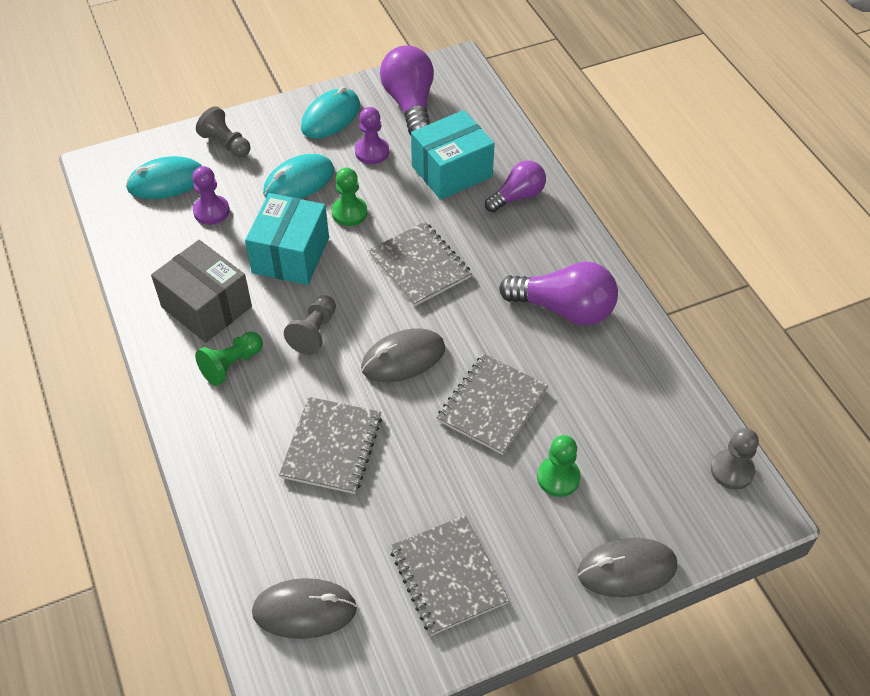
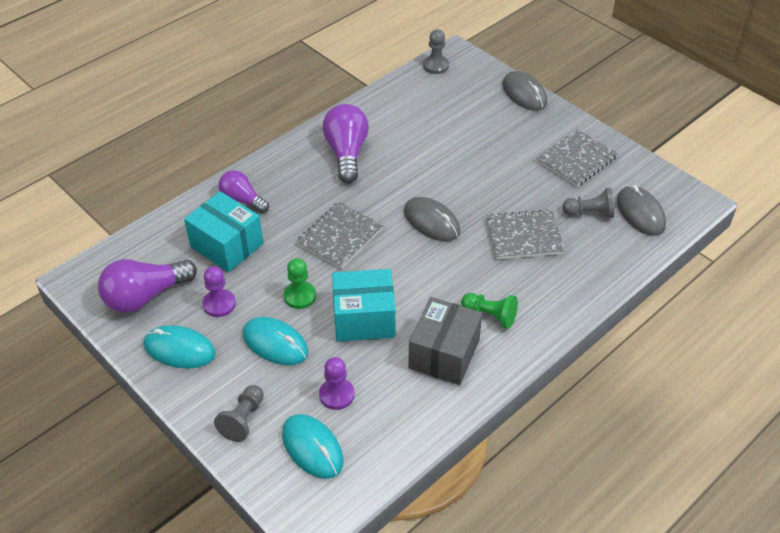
camera: 110 degrees left, 5 degrees down
(314, 332) = (434, 277): grey pawn -> grey pawn (590, 213)
(492, 405) = (446, 169): grey notebook -> none
(558, 477) = (482, 130): green pawn -> none

